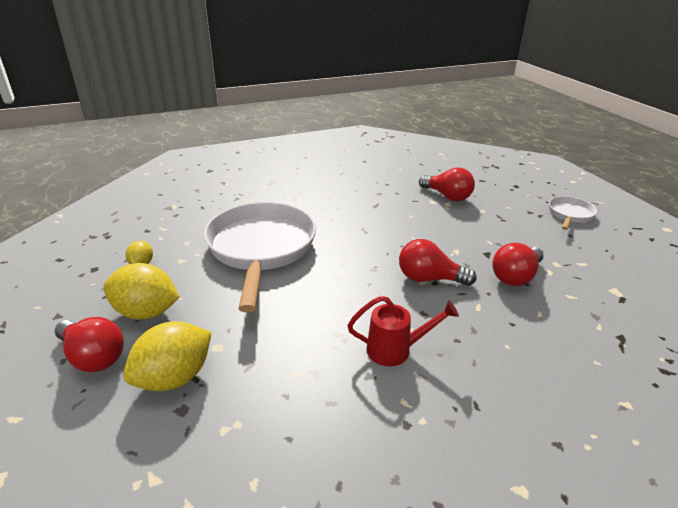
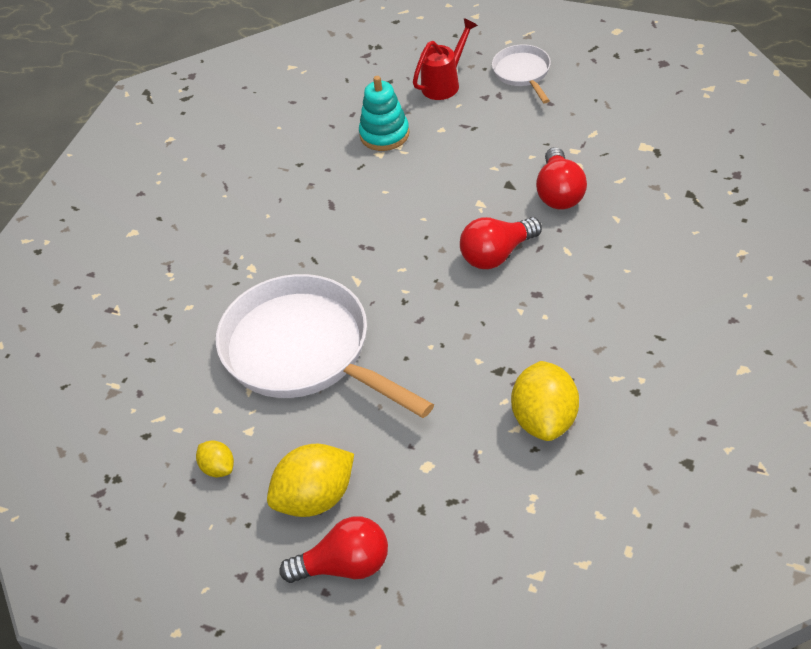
camera: 40 degrees left, 15 degrees up
(174, 378) = (437, 515): yellow lemon -> yellow lemon (545, 420)
(396, 350) = (558, 344): red watering can -> red watering can (445, 83)
(447, 196) = (384, 134): red light bulb -> turquoise stacking toy

